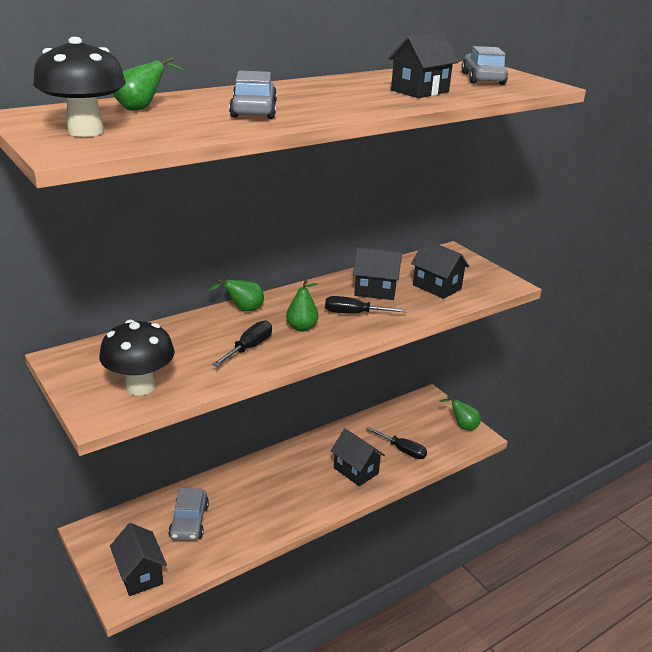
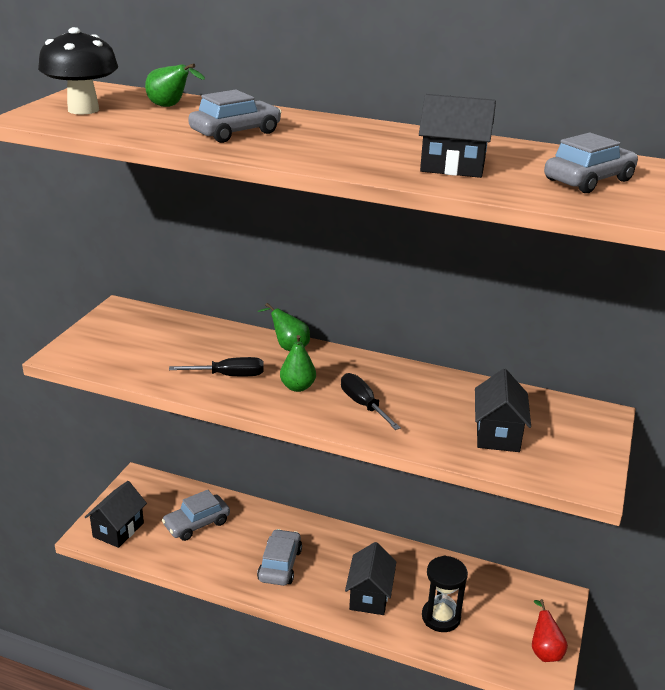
camera: 55 degrees right, 0 degrees up
(140, 387) = (116, 354): black mushroom -> none
(283, 498) = (280, 565): none -> grey car
(375, 290) = (428, 399): black house -> none
(402, 450) = (441, 617): black screwdriver -> black hourglass
(462, 426) = (544, 651): green pear -> red pear

